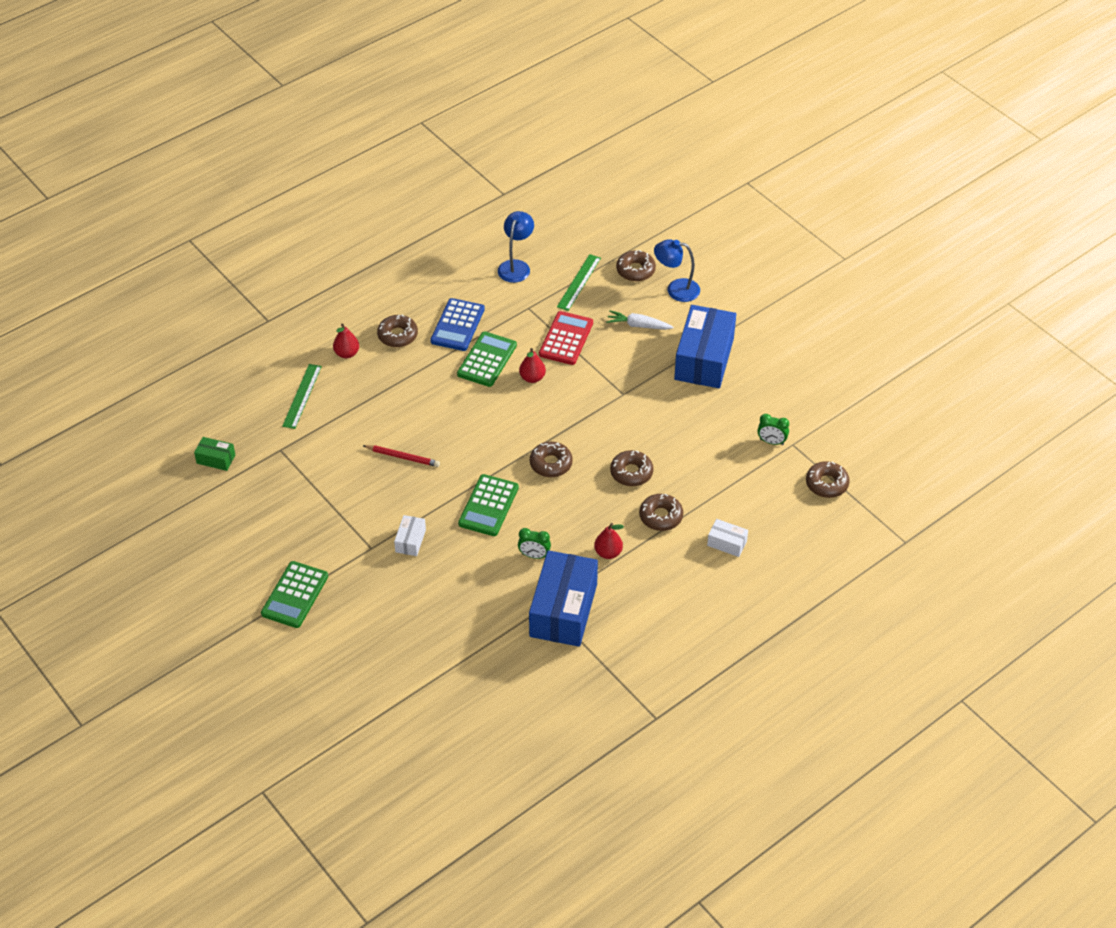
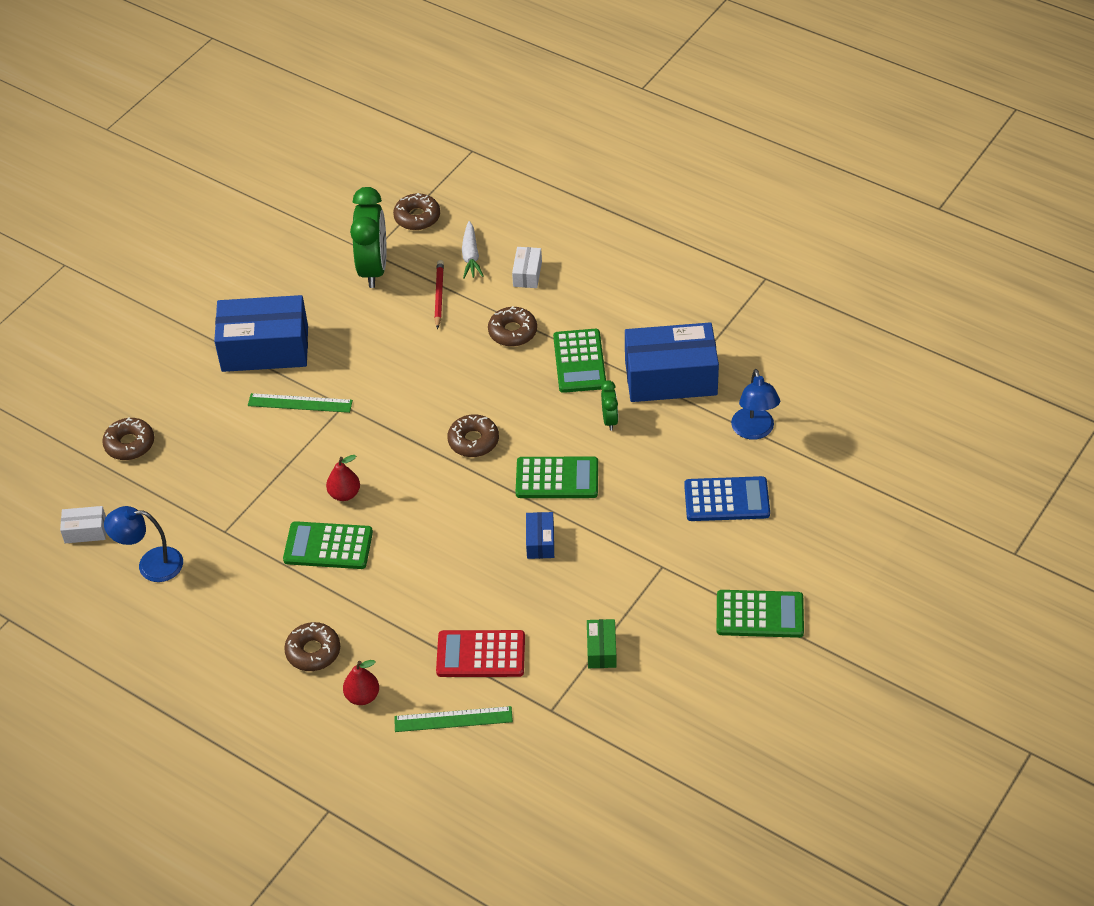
camera: 105 degrees left, 0 degrees up
(216, 459) = (593, 774): green box -> green box (601, 650)
(403, 457) = (516, 580): red pencil -> red pencil (439, 295)
(410, 541) = (636, 533): white box -> white box (85, 531)
(431, 480) = (540, 542): none -> blue box
(457, 325) = (276, 594): blue calculator -> blue calculator (726, 500)
(566, 338) = (268, 480): red calculator -> red calculator (481, 655)
(579, 282) = (165, 493): green ruler -> green ruler (300, 403)
(608, 553) = (579, 361): red pear -> green calculator
(631, 472) = (460, 370): brown donut -> none
(638, 325) = (226, 418): white carrot -> white carrot (471, 256)
(676, 289) = (154, 399): blue lamp -> blue lamp (754, 431)
(771, 442) = (373, 269): green clock -> green clock, size x2.09

